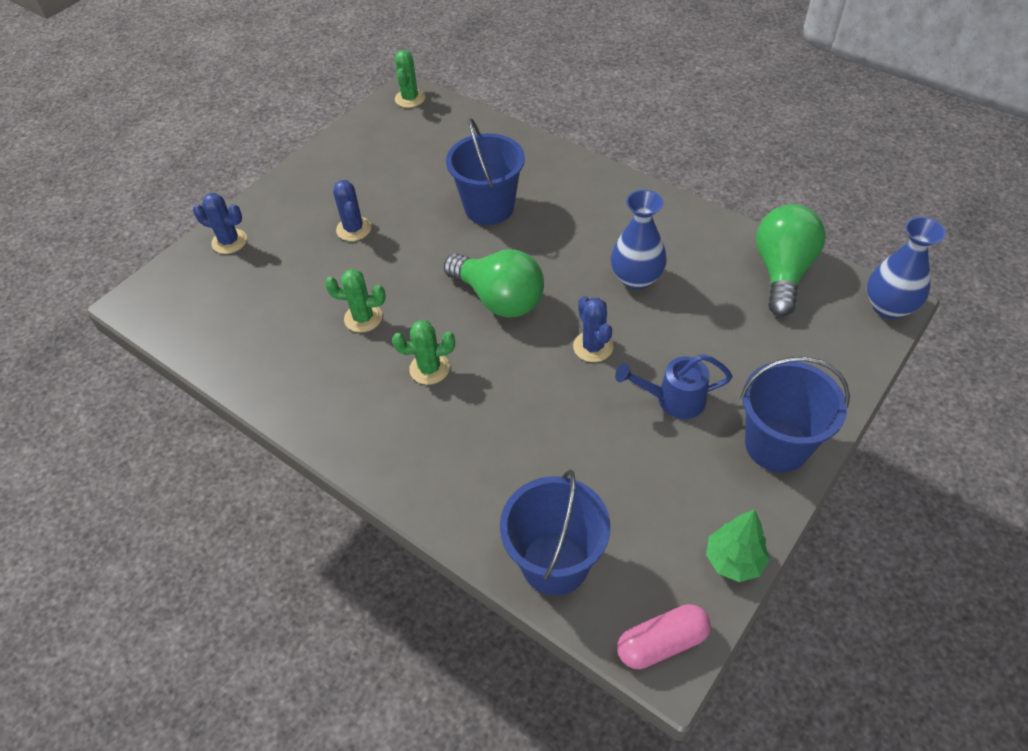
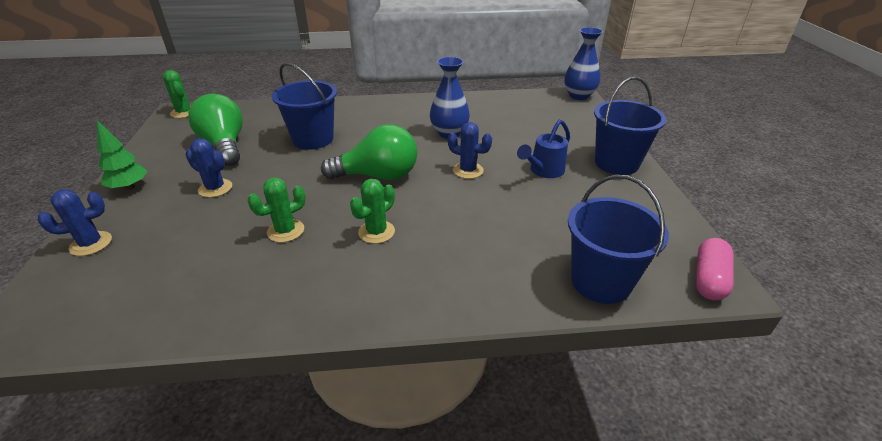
camera: 45 degrees left, 15 degrees down
(734, 561) = (676, 219): green tree -> green tree (129, 187)
(782, 272) = (517, 102): green light bulb -> green light bulb (224, 145)

